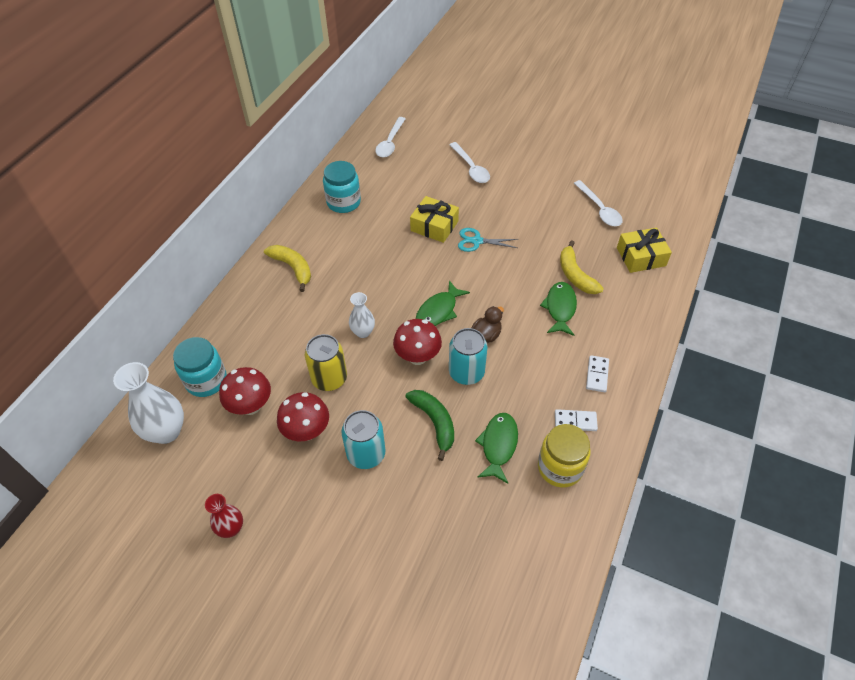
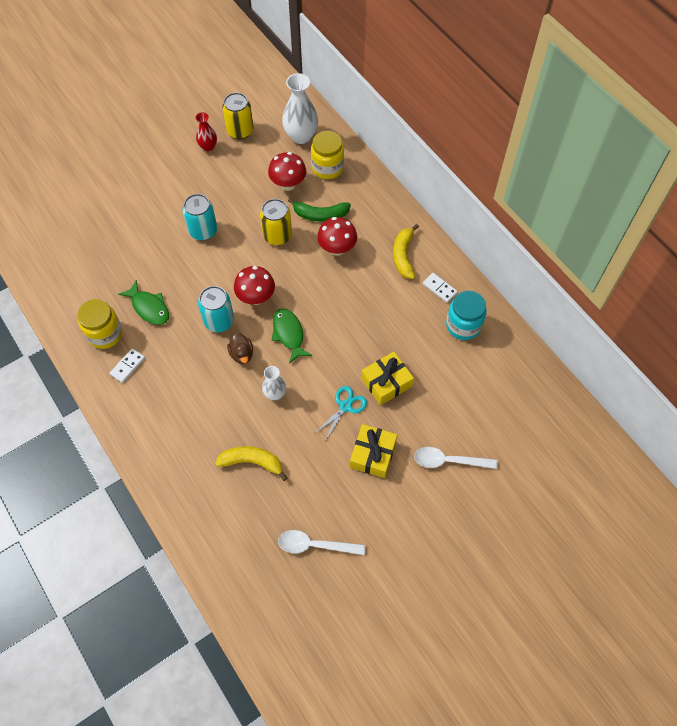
camera: 120 degrees right, 10 degrees up
(185, 506) = (240, 131): none -> yellow can
(206, 380) = (327, 167): turquoise jar -> yellow jar
(293, 268) = (403, 255): yellow banana -> yellow banana turned 105 degrees clockwise
(307, 431) = (245, 206): red mushroom -> red mushroom (337, 248)
(363, 332) = (304, 274): white vase -> white vase (275, 394)
(390, 142) = (533, 407): white spoon -> none
(434, 422) = (195, 280): green banana -> green banana (320, 215)
(560, 308) = (228, 425): green fish -> none
(597, 375) = (150, 408): white domino -> white domino (439, 288)
(641, 257) = (233, 536): yellow gift -> yellow gift (373, 454)

